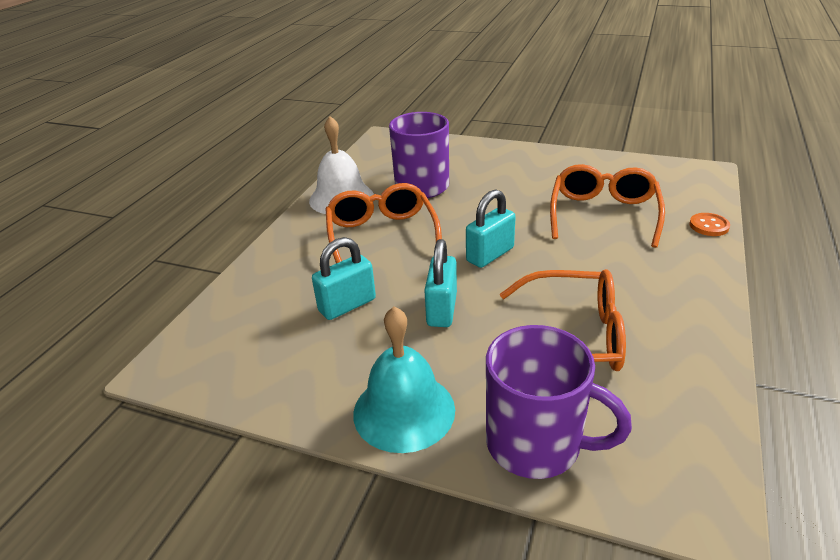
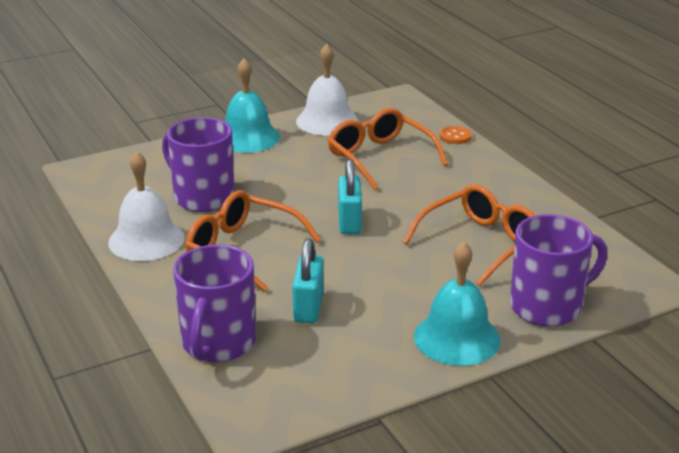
camera: 50 degrees left, 5 degrees down
(252, 294) = (218, 344): none -> purple mug
(442, 309) = (379, 273): turquoise padlock -> none
(524, 156) = (248, 137): none -> turquoise bell
(606, 167) = (327, 121): none -> white bell

